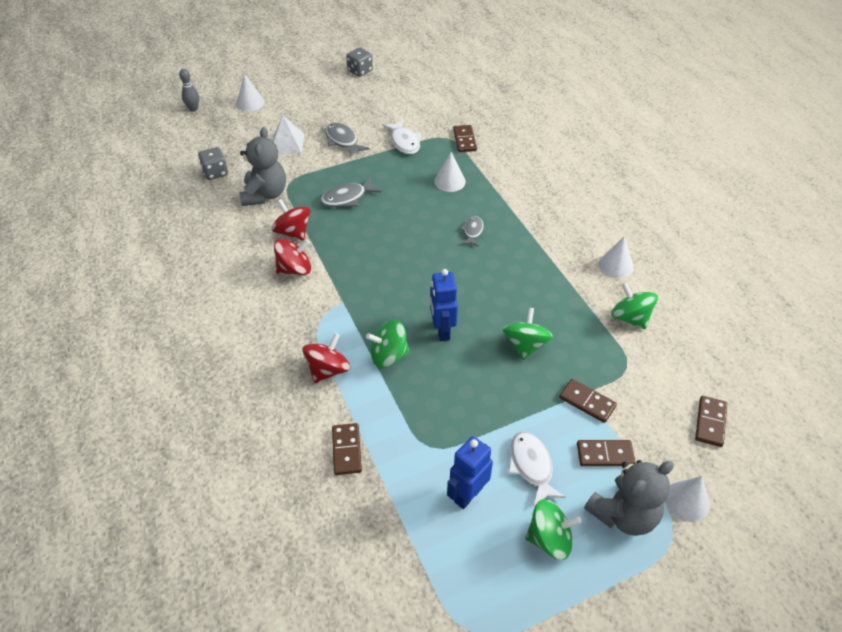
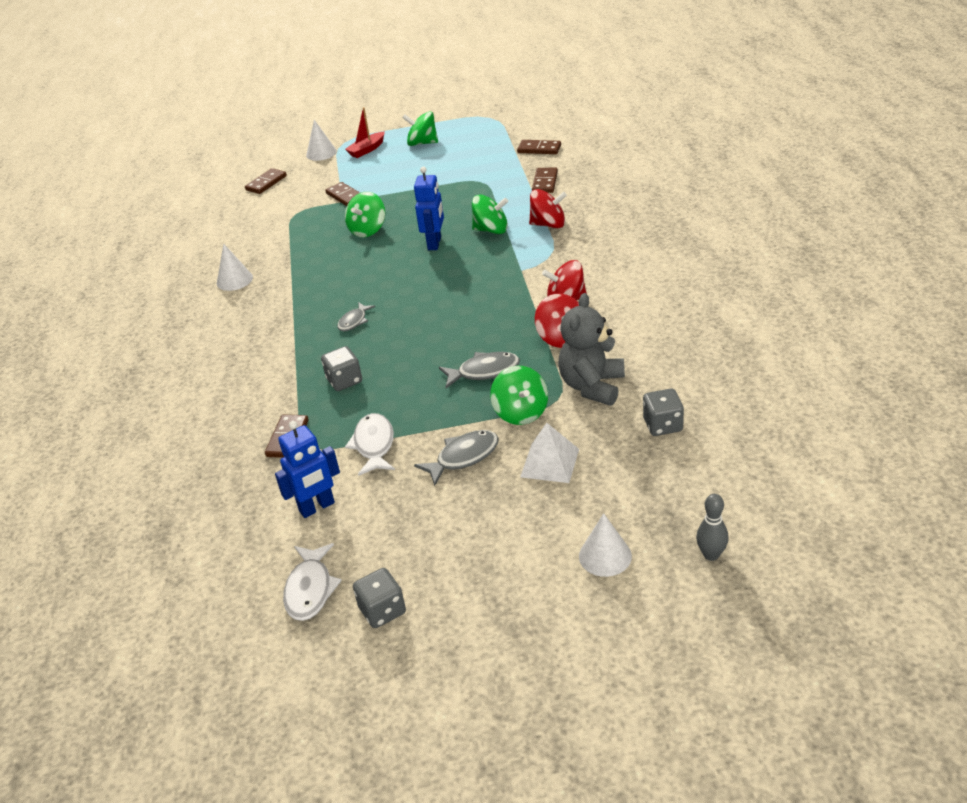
camera: 160 degrees left, 10 degrees down
(328, 370) = (548, 224): red spinning top -> red spinning top turned 135 degrees counterclockwise
(343, 141) = (463, 457): grey fish -> grey fish turned 105 degrees counterclockwise
(449, 181) = (344, 381): white cone -> grey dice
(468, 494) = (464, 160): blue robot -> blue robot (317, 507)
(531, 466) = (412, 170): white fish -> white fish (310, 589)
(605, 455) = (356, 172): brown domino -> brown domino (539, 149)
(623, 514) = (367, 150): grey teddy bear -> red boat
(630, 318) = (262, 242): green spinning top -> green spinning top (521, 412)

